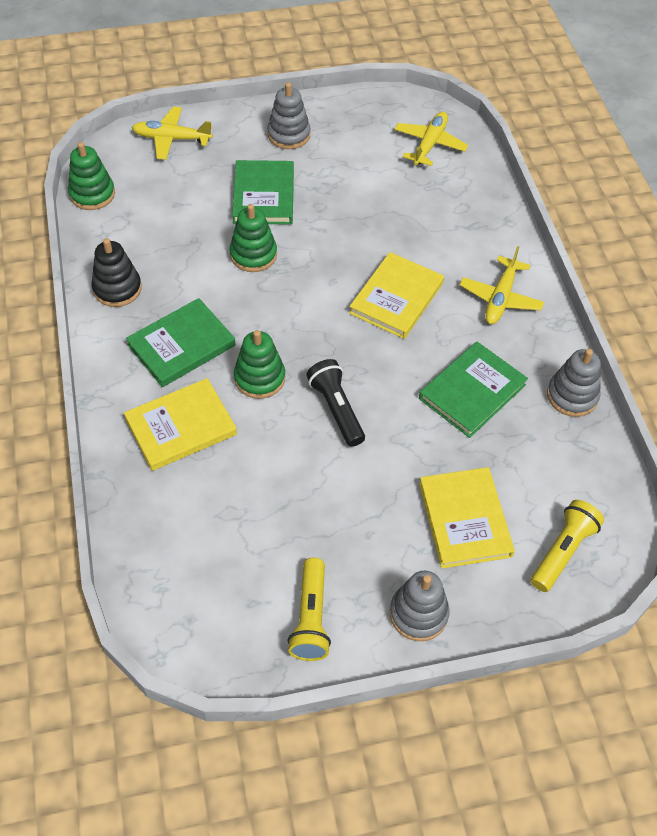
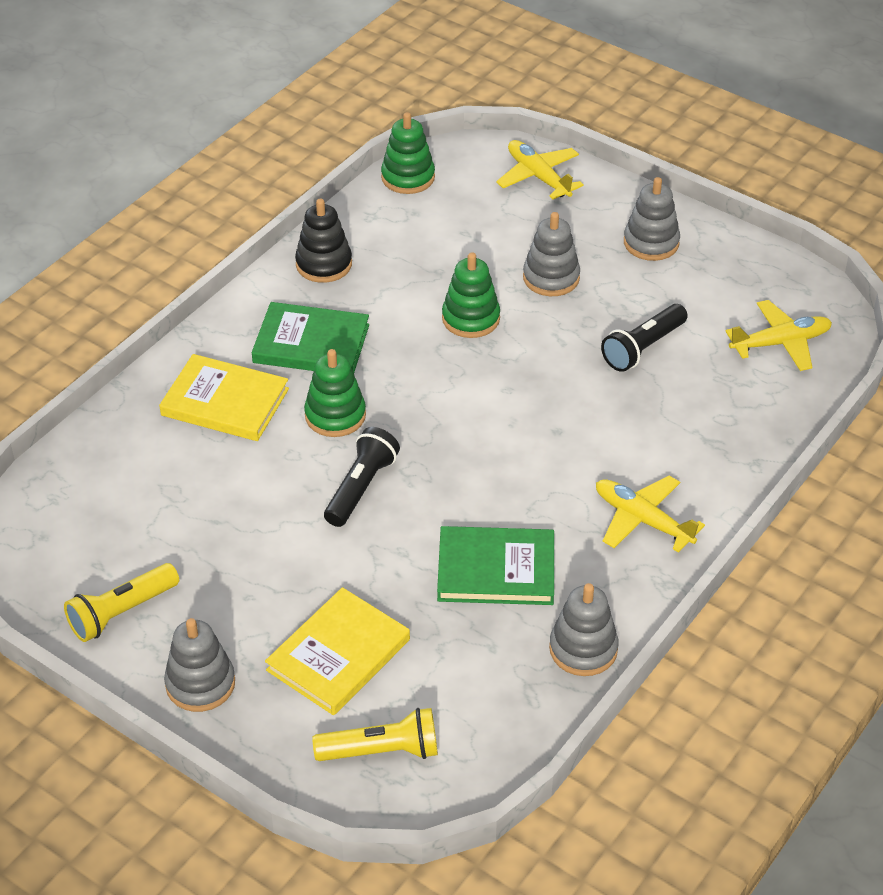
camera: 50 degrees right, 10 degrees down
(264, 196) = (551, 278): green book -> grey stacking toy
(368, 200) = (643, 348): none -> black flashlight
(396, 298) = (544, 445): yellow book -> none
(500, 298) = (642, 520): yellow plane -> yellow plane turned 60 degrees clockwise

